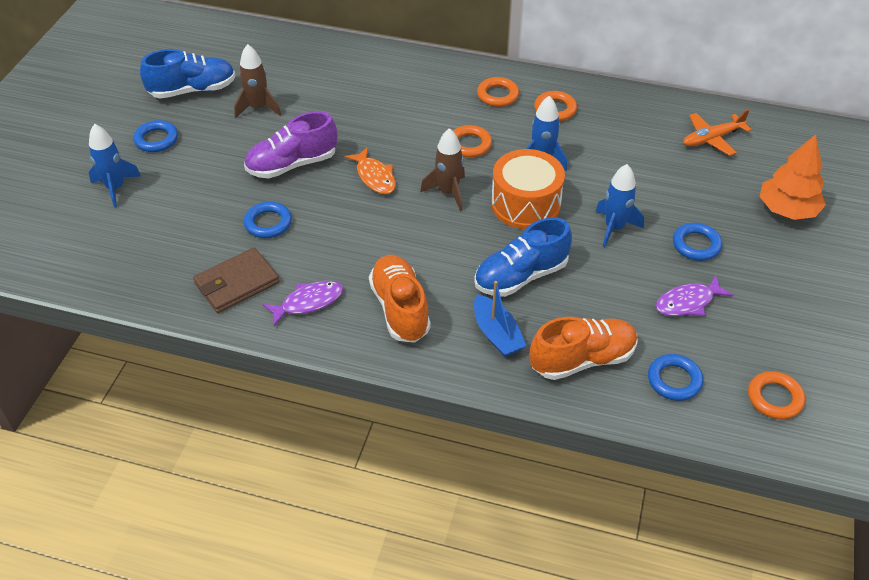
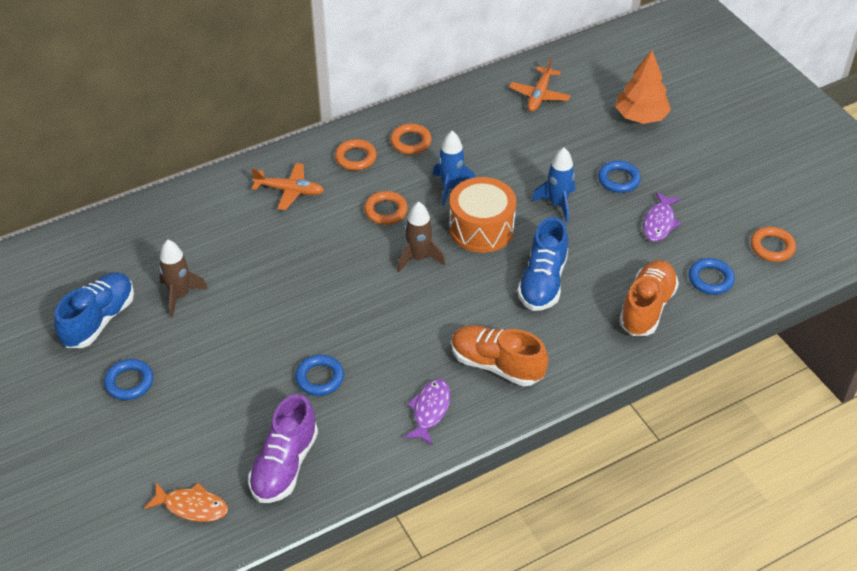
camera: 45 degrees left, 0 degrees up
(115, 188) = (154, 446): blue rocket -> none
(237, 283) = (360, 439): brown wallet -> none
(292, 164) = (274, 320): purple shoe -> purple shoe (284, 465)
(375, 177) = (350, 284): orange fish -> orange fish (192, 506)
(420, 88) = (289, 191): none -> orange plane
(497, 334) = (578, 332): blue boat -> none

